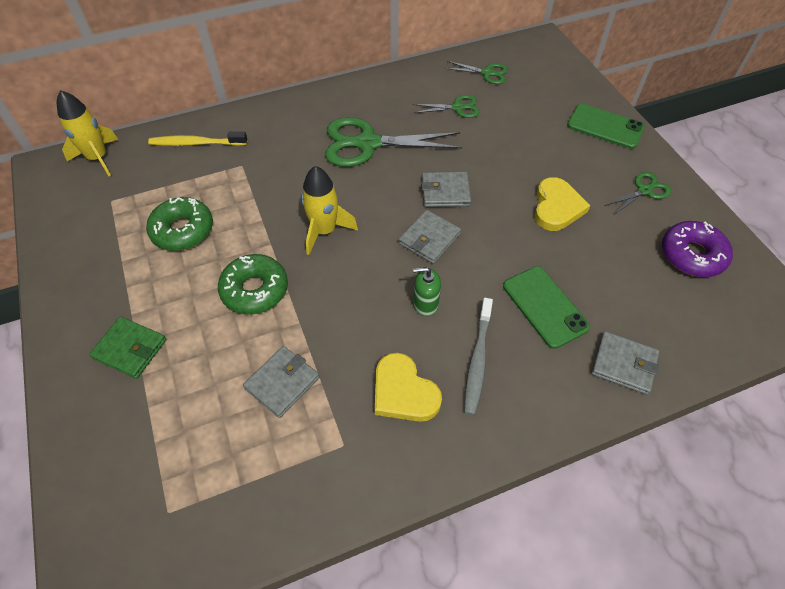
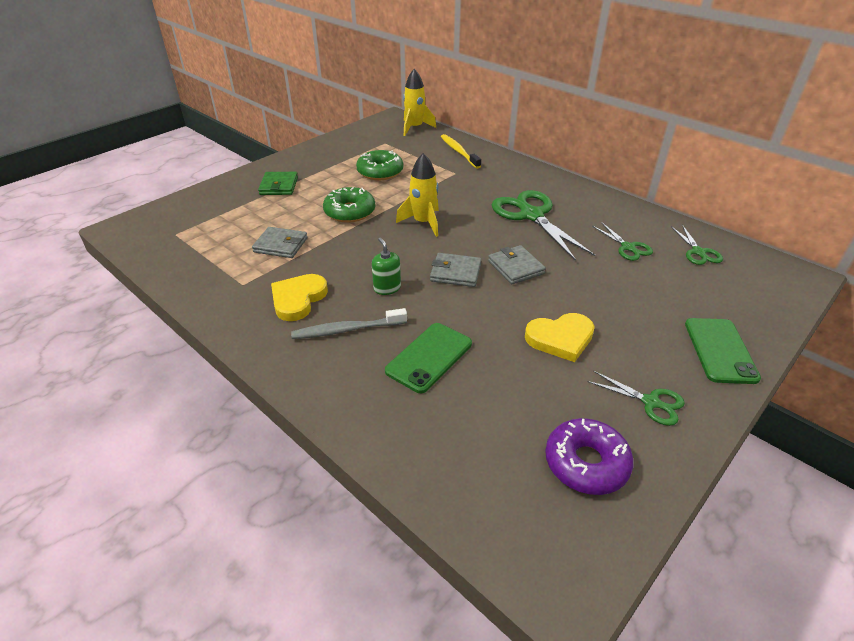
camera: 65 degrees right, 15 degrees down
(623, 364) = (394, 427): grey wallet -> none

